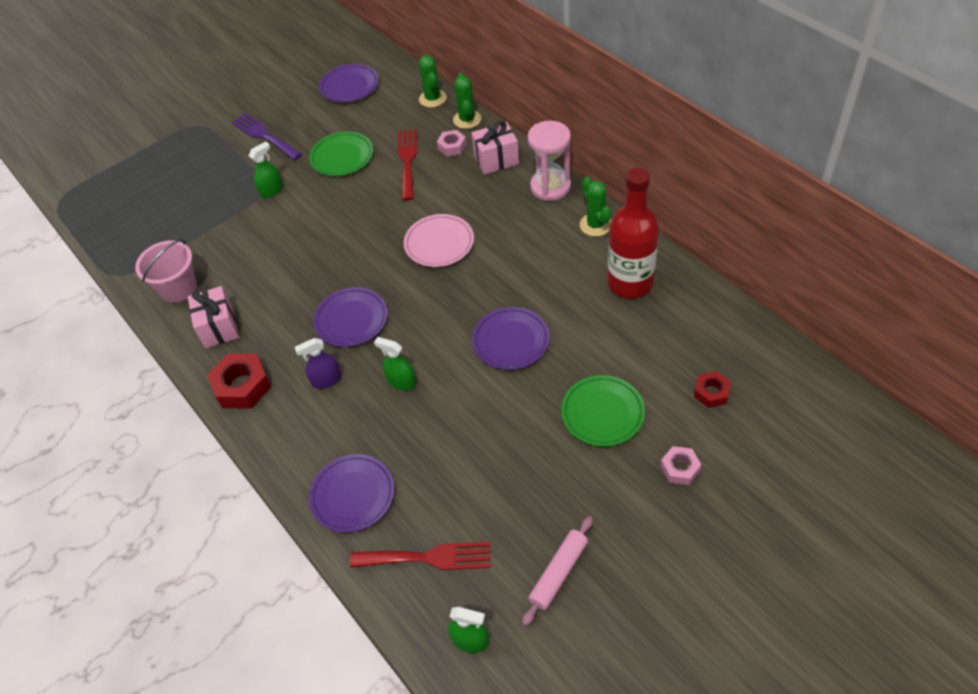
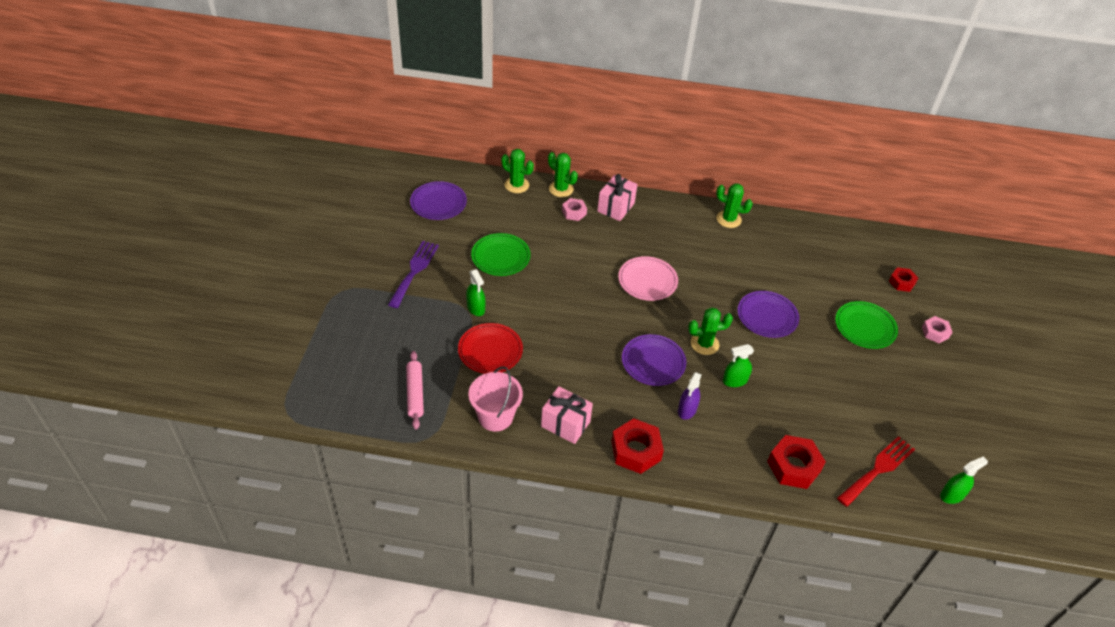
camera: 50 degrees left, 5 degrees down
(239, 232) = (490, 351): none -> red plate
(264, 136) = (414, 271): purple fork -> purple fork turned 105 degrees clockwise
(271, 190) = (476, 308): green spray bottle -> green spray bottle turned 150 degrees clockwise
(353, 495) = (793, 466): purple plate -> red nut
(407, 161) = (554, 237): red fork -> none
(417, 331) = (704, 344): none -> green cactus
(550, 187) = (672, 208): pink hourglass -> none
(559, 573) = (948, 427): pink rolling pin -> pink rolling pin (415, 393)
(630, 283) = (789, 244): red bottle -> none

